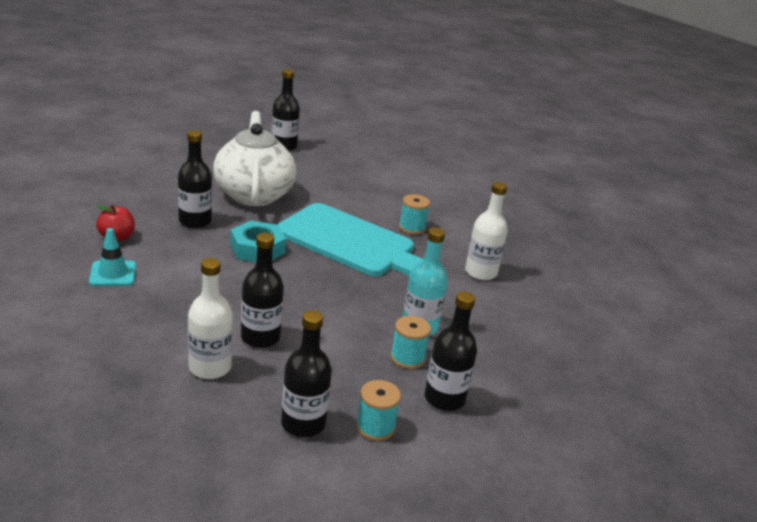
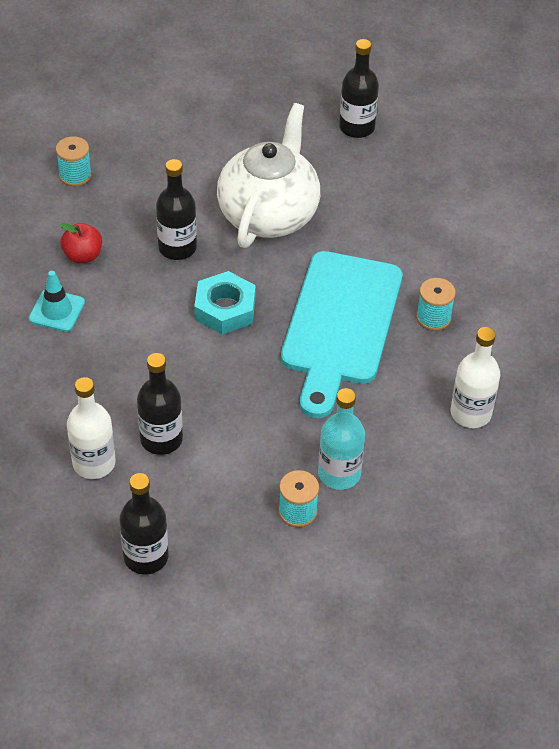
camera: 30 degrees right, 20 degrees up
(351, 242) = (340, 325): turquoise cutting board -> turquoise cutting board turned 45 degrees clockwise
(375, 427) = (211, 583): turquoise spool -> turquoise spool (75, 175)
(444, 398) = (302, 573): black bottle -> none

